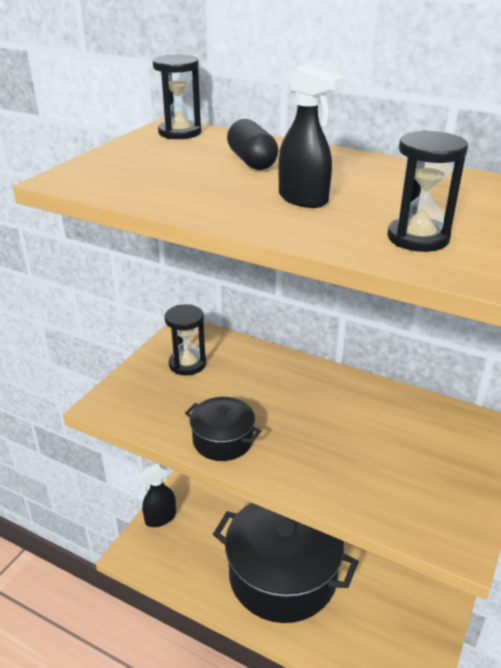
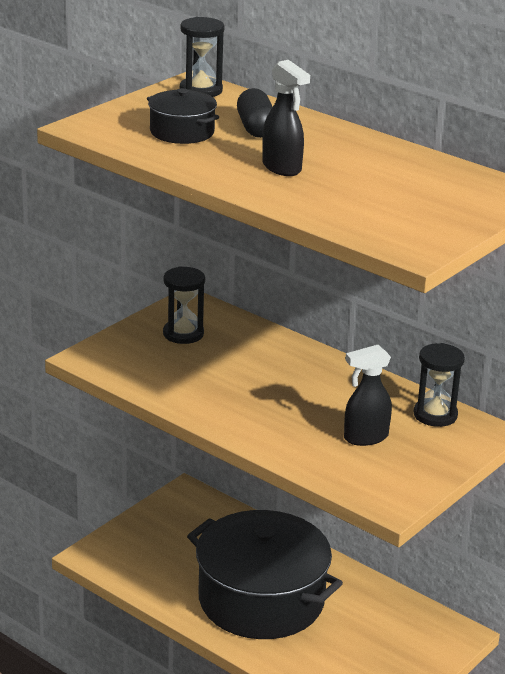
camera: 10 degrees right, 5 degrees down
(160, 518) = (134, 529): black spray bottle -> black spray bottle (365, 438)
(223, 440) = (199, 401): black pot -> black pot (182, 132)
(418, 238) = (355, 209): black hourglass -> black hourglass (435, 415)

